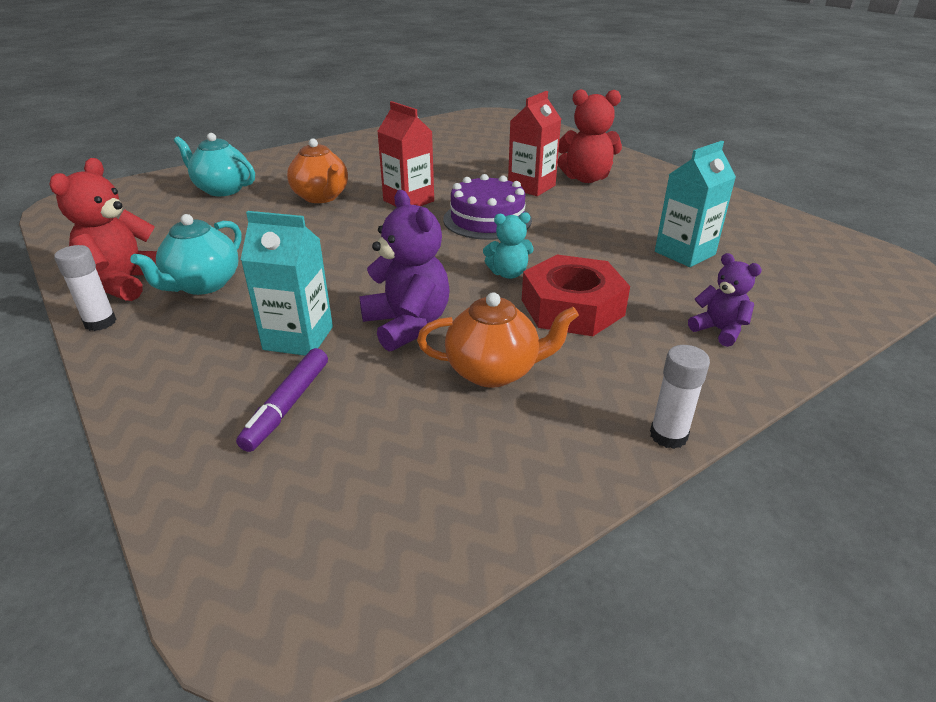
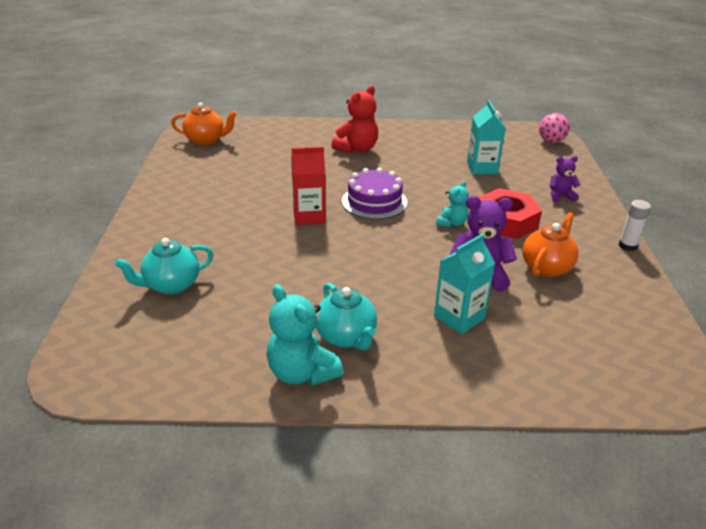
camera: 55 degrees left, 0 degrees up
(100, 322) = (358, 397): white glue stick -> none
(126, 282) = (302, 373): red teddy bear -> turquoise teddy bear
(287, 405) = (529, 342): purple marker -> none
(321, 197) = (254, 246): orange teapot -> orange teapot (206, 140)
(531, 187) = (345, 169): red carton -> none
(877, 279) = (551, 141): none -> pink ball

